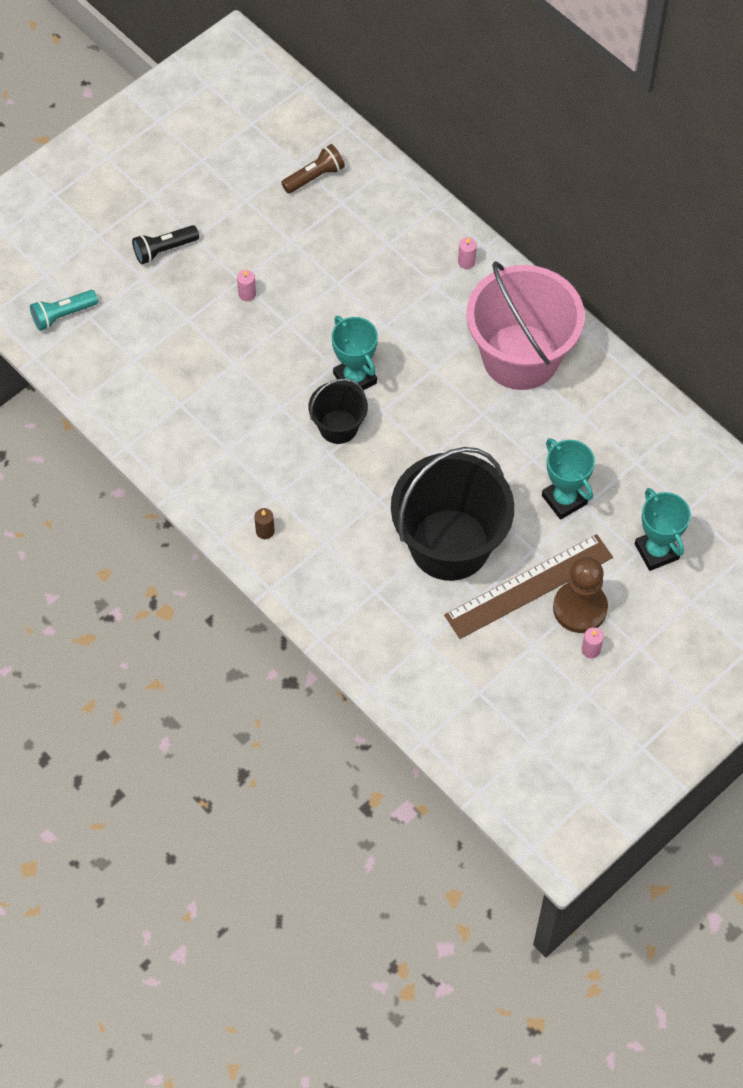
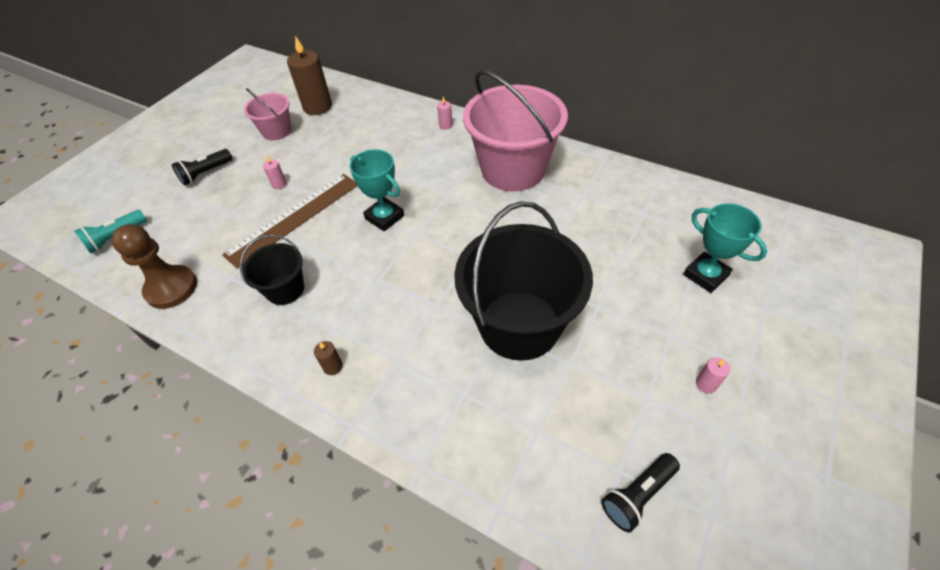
camera: 15 degrees left, 10 degrees down
(256, 205) = (277, 131): none -> pink bucket
(314, 177) = (317, 107): brown flashlight -> brown candle
(338, 427) = (381, 256): black bucket -> black bucket (285, 289)
(484, 712) = (637, 495): none -> black flashlight
(529, 586) = (612, 340): brown ruler -> brown ruler (294, 218)
(564, 499) = (602, 257): turquoise trophy -> none
(580, 608) = (670, 346): brown pawn -> brown pawn (171, 288)

